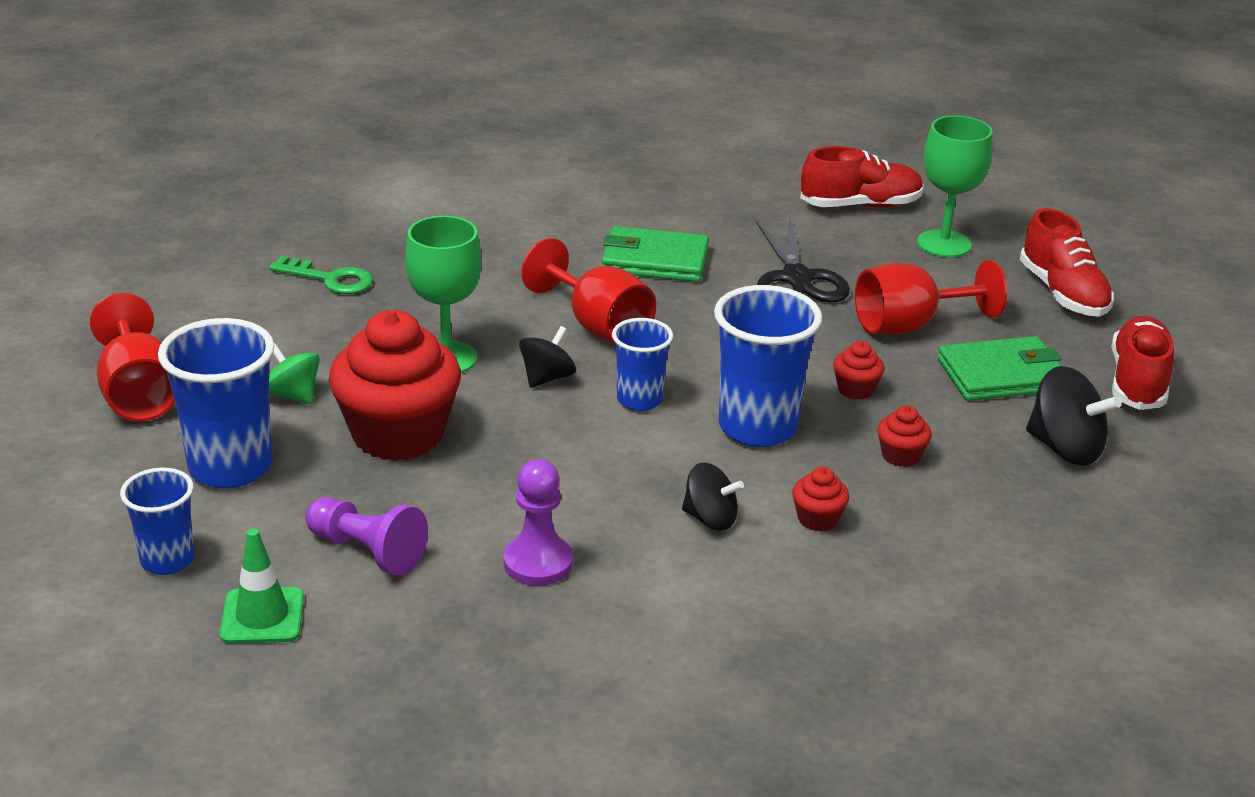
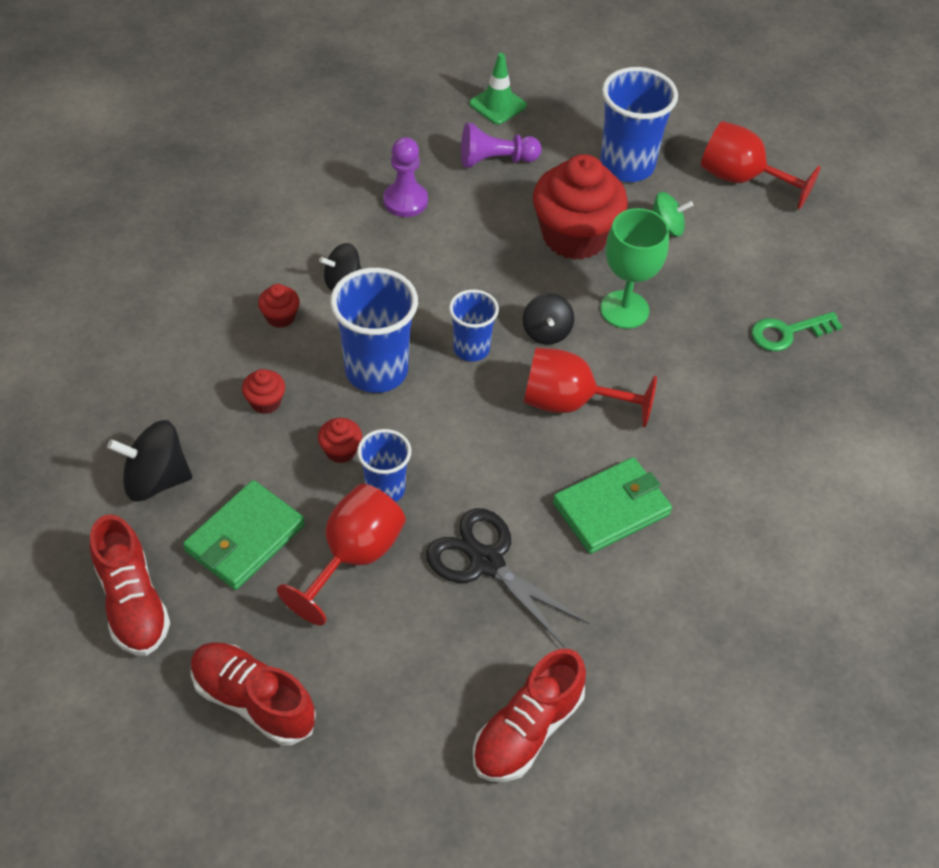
camera: 140 degrees right, 20 degrees up
(167, 560) = (577, 105): blue cup -> blue cup (385, 489)
(944, 244) = (406, 713): green goblet -> none

